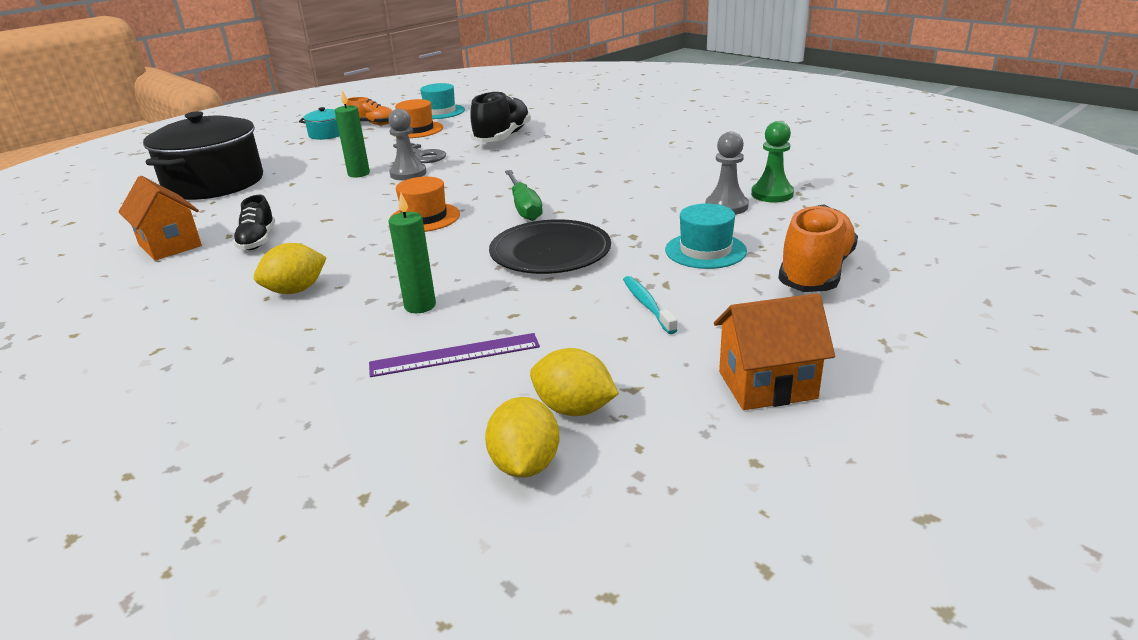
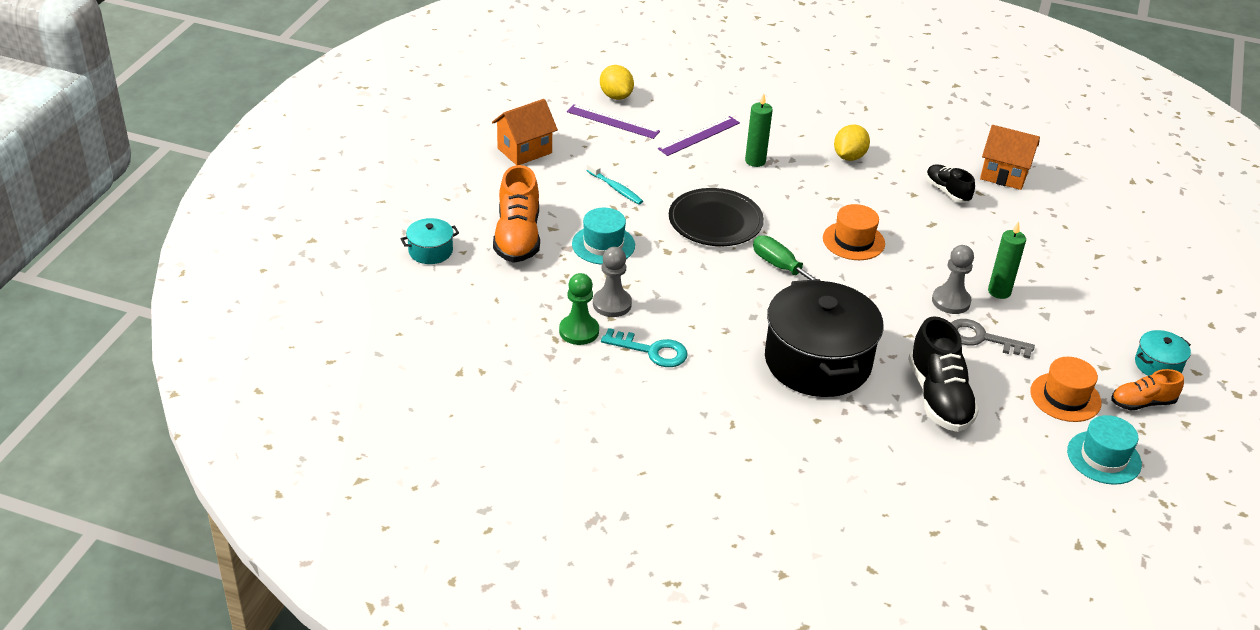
camera: 150 degrees right, 10 degrees up
(214, 183) = (1112, 251): black pot -> black pot (817, 361)
(574, 409) = (613, 121): yellow lemon -> purple ruler
(708, 177) = (651, 351): none -> turquoise key
(943, 275) = (430, 251): none -> turquoise pot

